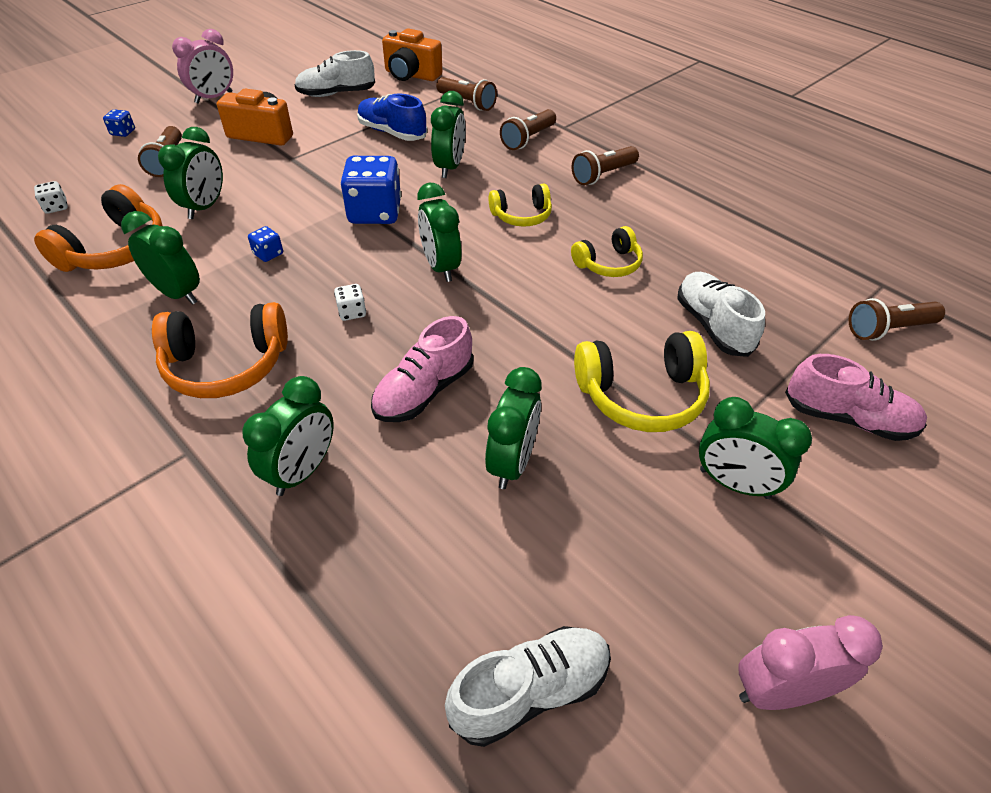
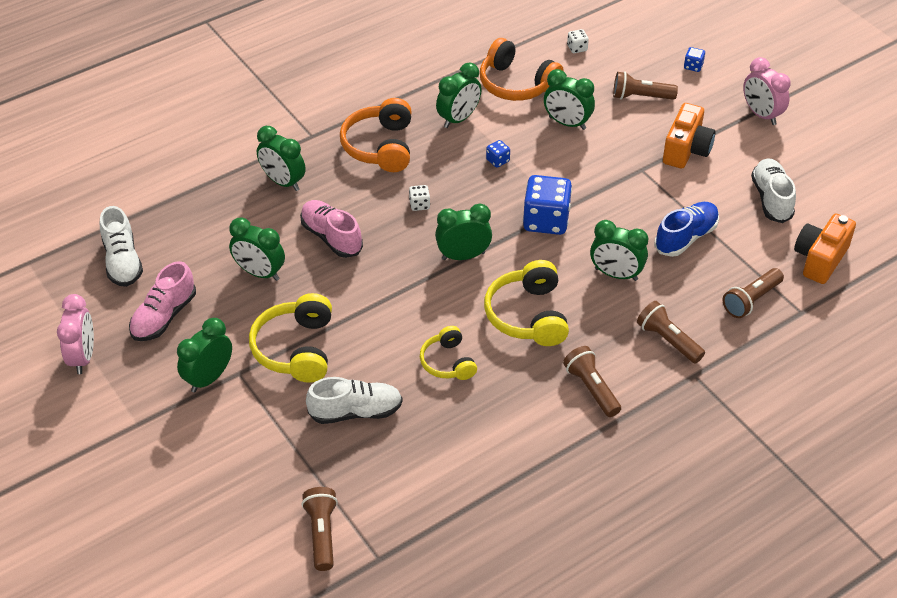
camera: 100 degrees right, 0 degrees up
(521, 216) = (528, 315): yellow headphones -> yellow headphones, size x1.61
(847, 418) = (240, 463): pink shoe -> pink shoe (164, 317)

